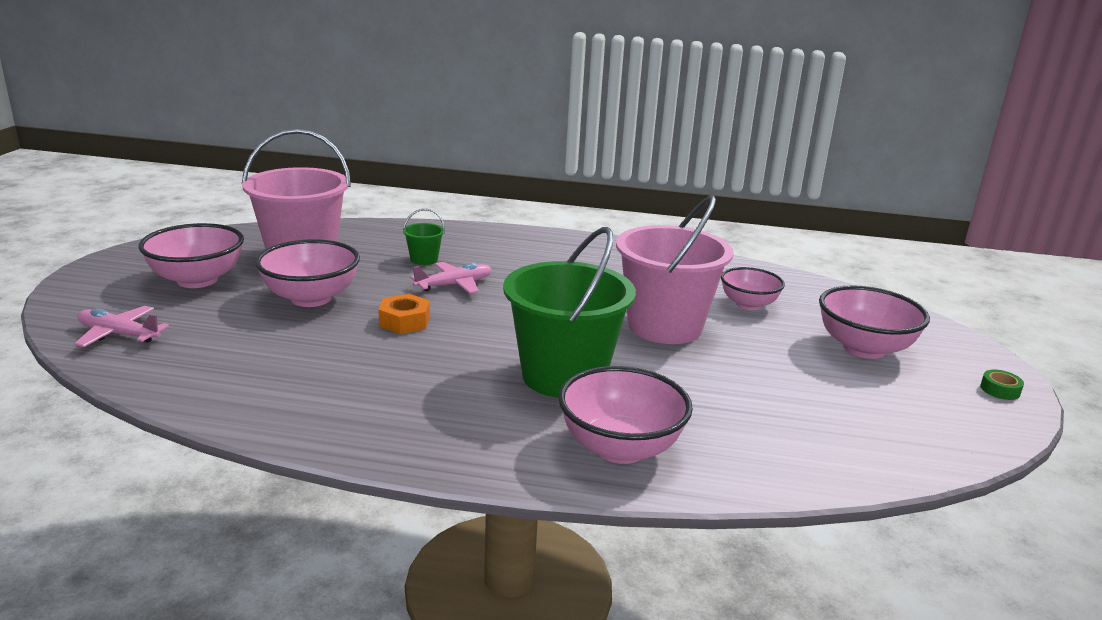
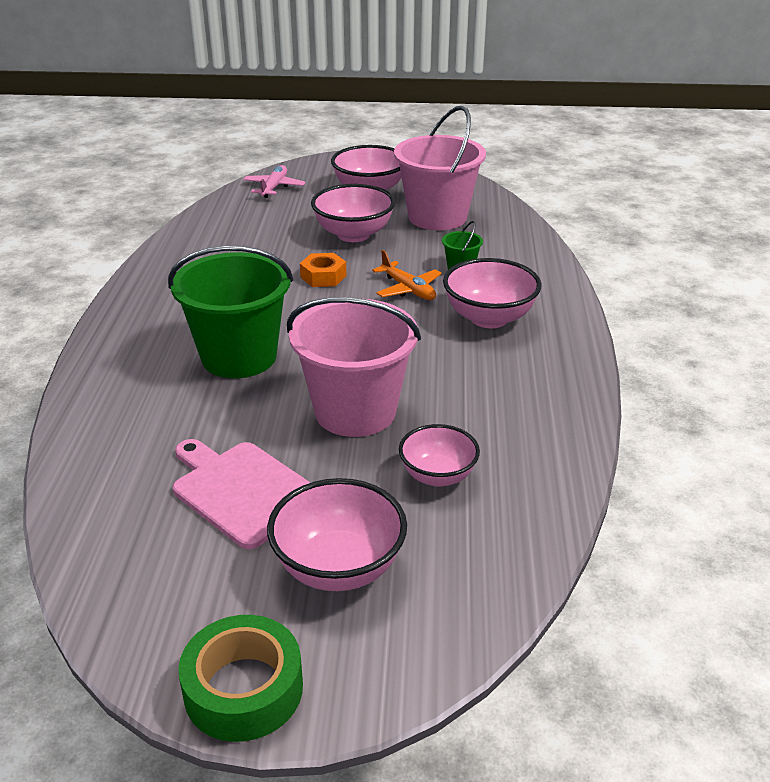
camera: 85 degrees right, 10 degrees up
(454, 285) = (408, 289): pink plane -> orange plane
(620, 448) = (124, 388): pink bowl -> pink bowl (489, 318)
(786, 382) = (242, 491): none -> pink cutting board
(1000, 390) = (243, 689): green tape -> green tape, size x2.34

